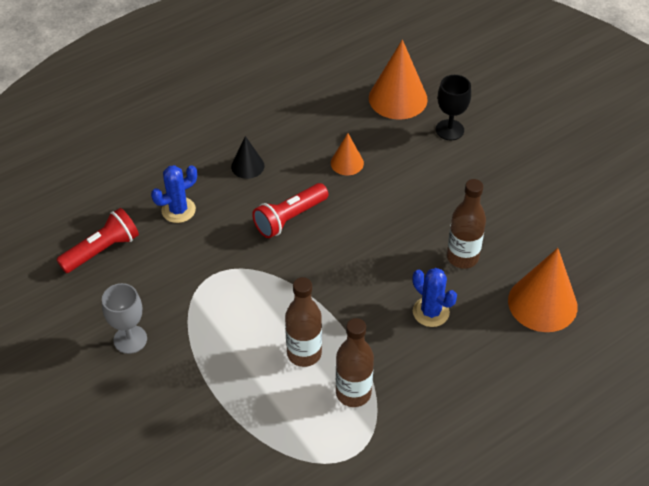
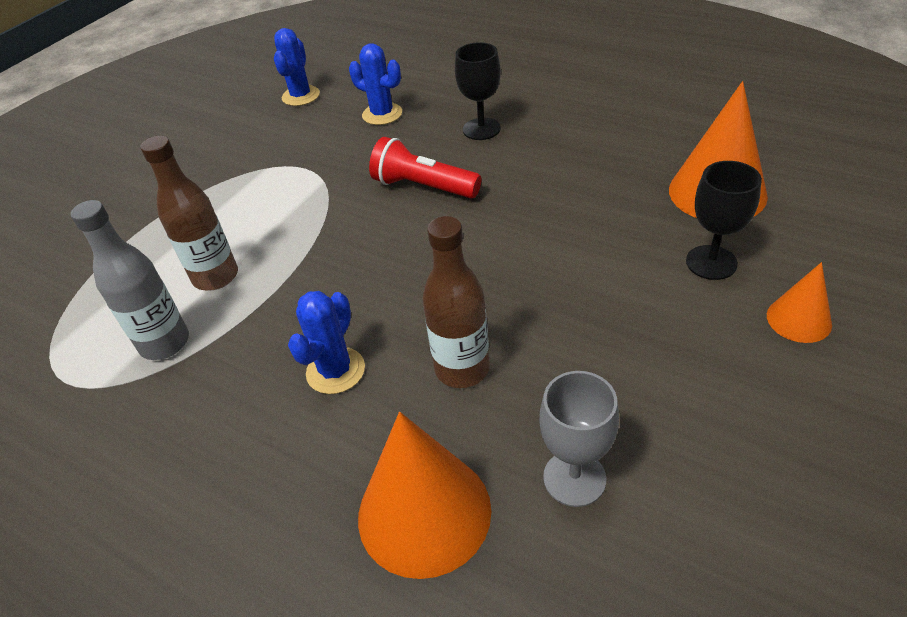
camera: 70 degrees right, 5 degrees down
(102, 250) = (301, 96): red flashlight -> blue cactus
(130, 339) = (194, 154): grey goblet -> grey goblet (574, 478)
(247, 166) = (481, 129): black cone -> black goblet
(347, 163) = (552, 195): orange cone -> orange cone (798, 319)
(353, 393) = (165, 343): brown bottle -> grey bottle

